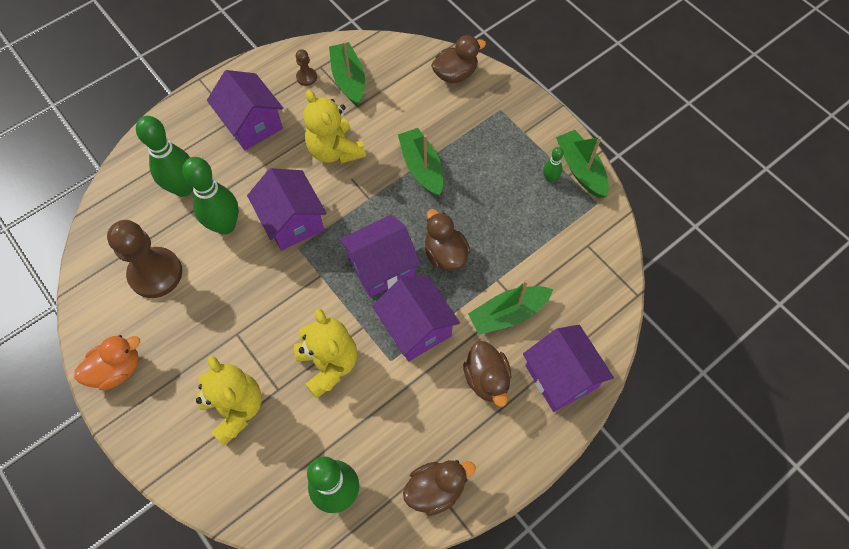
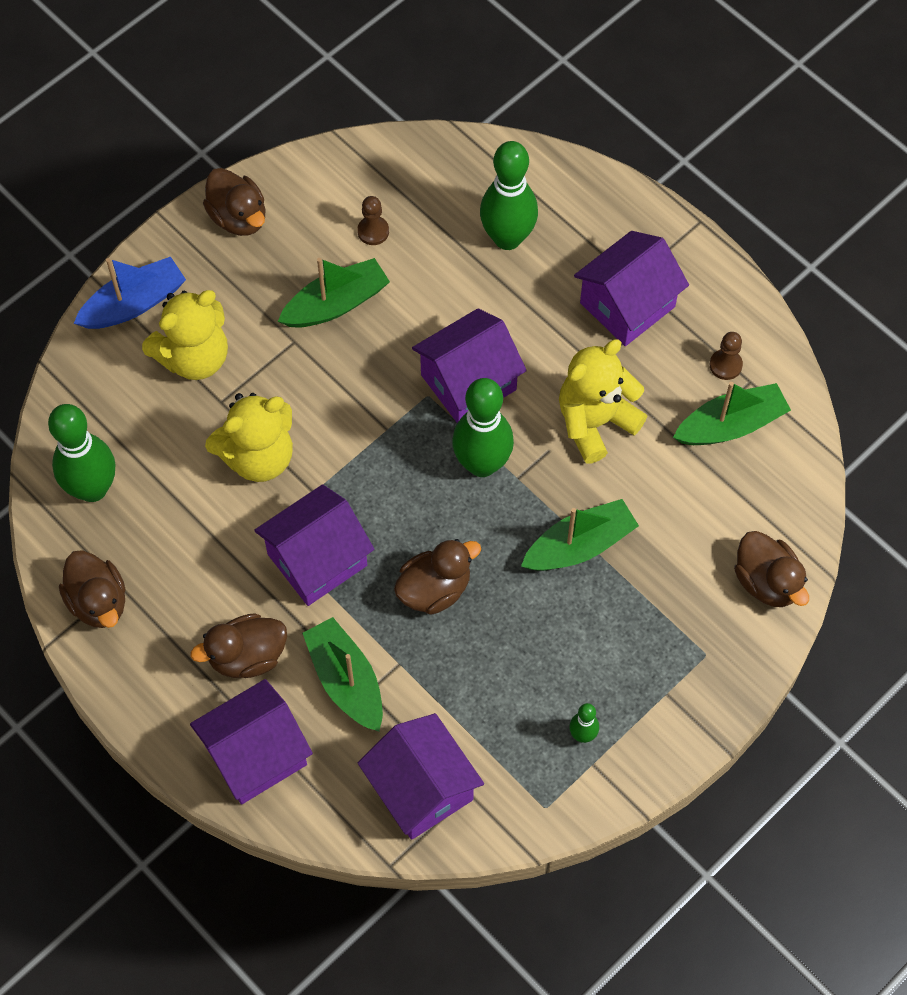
camera: 85 degrees right, 0 degrees up
(117, 369) = (238, 217): orange duck -> brown duck
(155, 273) = (373, 231): brown pawn -> brown pawn, size x0.45
(176, 455) = (134, 303): none -> blue boat
(225, 225) = (453, 300): green bowling pin -> green bowling pin (482, 464)
(381, 267) = (407, 506): purple house -> purple house (421, 789)
(580, 169) = (605, 782): green boat -> green boat (336, 303)

